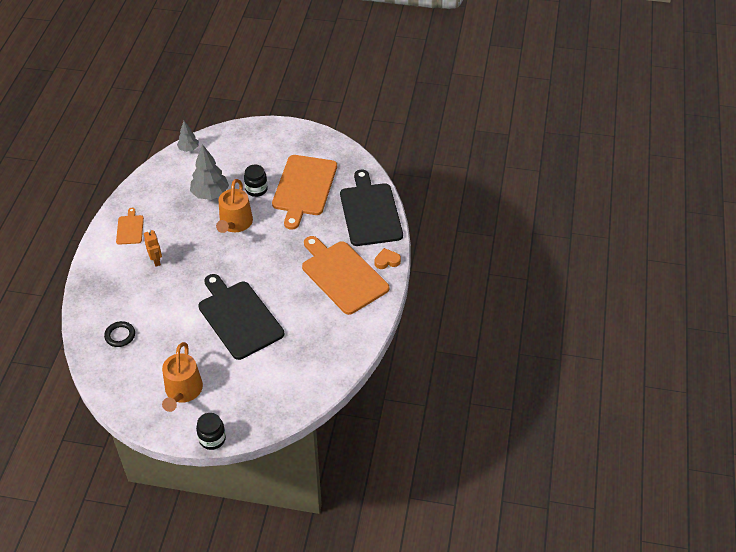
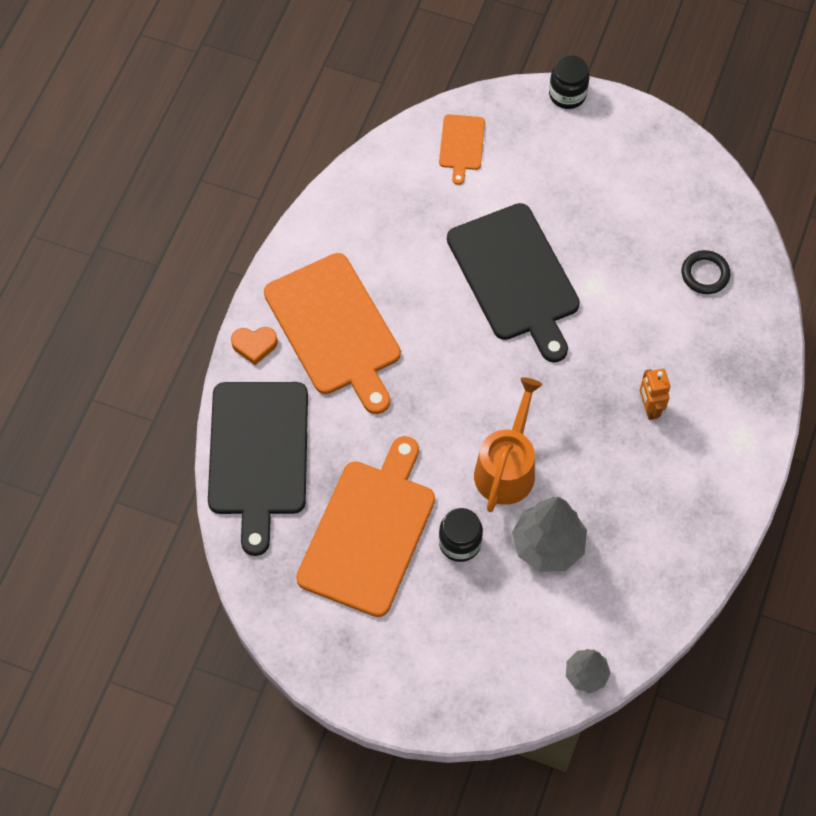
camera: 170 degrees left, 15 degrees up
(130, 228) = (698, 487): orange cutting board -> orange cutting board (461, 145)
(183, 391) = (607, 169): orange watering can -> none

